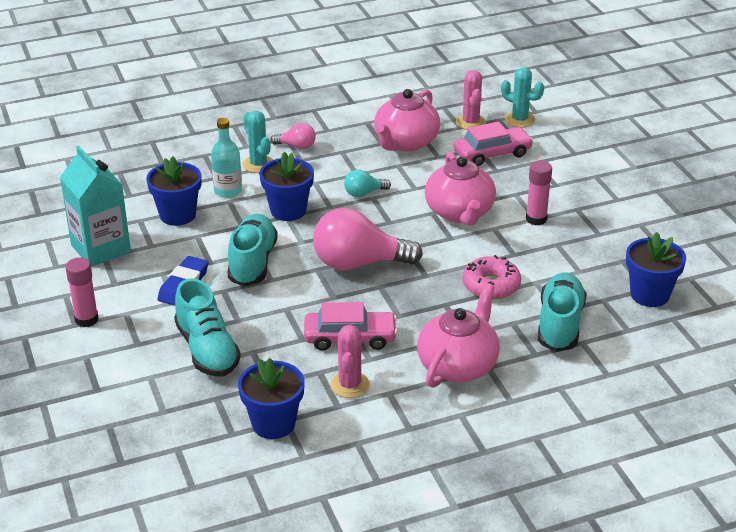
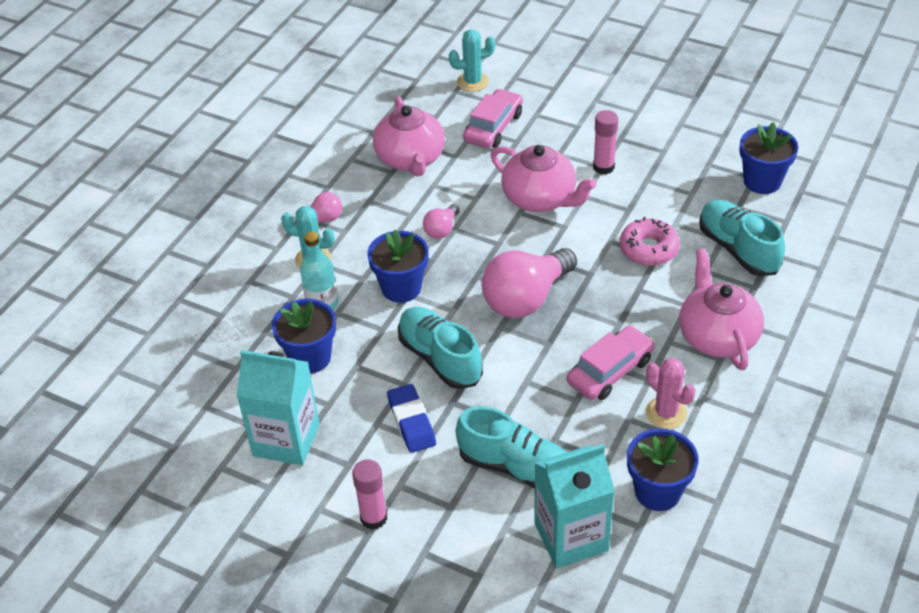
camera: 40 degrees left, 10 degrees up
(181, 409) = (571, 537): none -> turquoise carton
(364, 193) = (441, 230): turquoise light bulb -> pink light bulb
(470, 122) = (437, 107): pink cactus -> none

